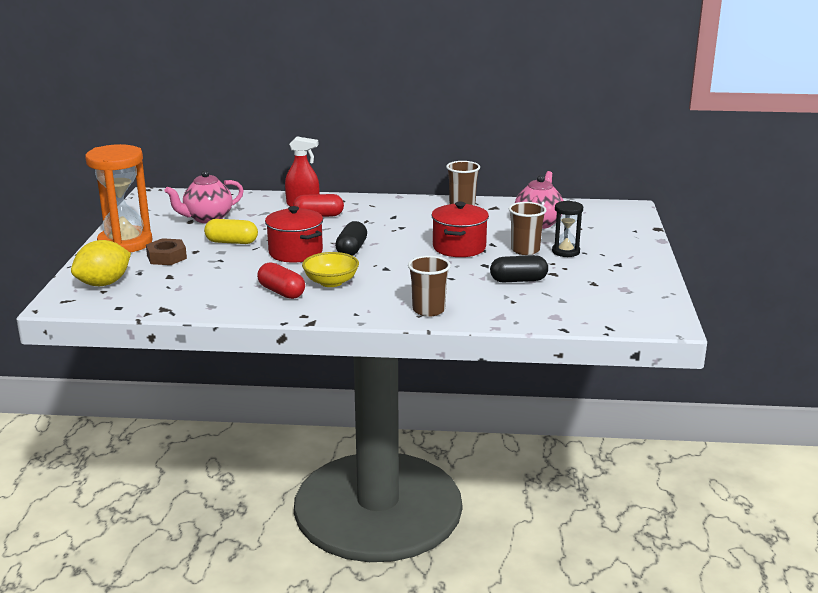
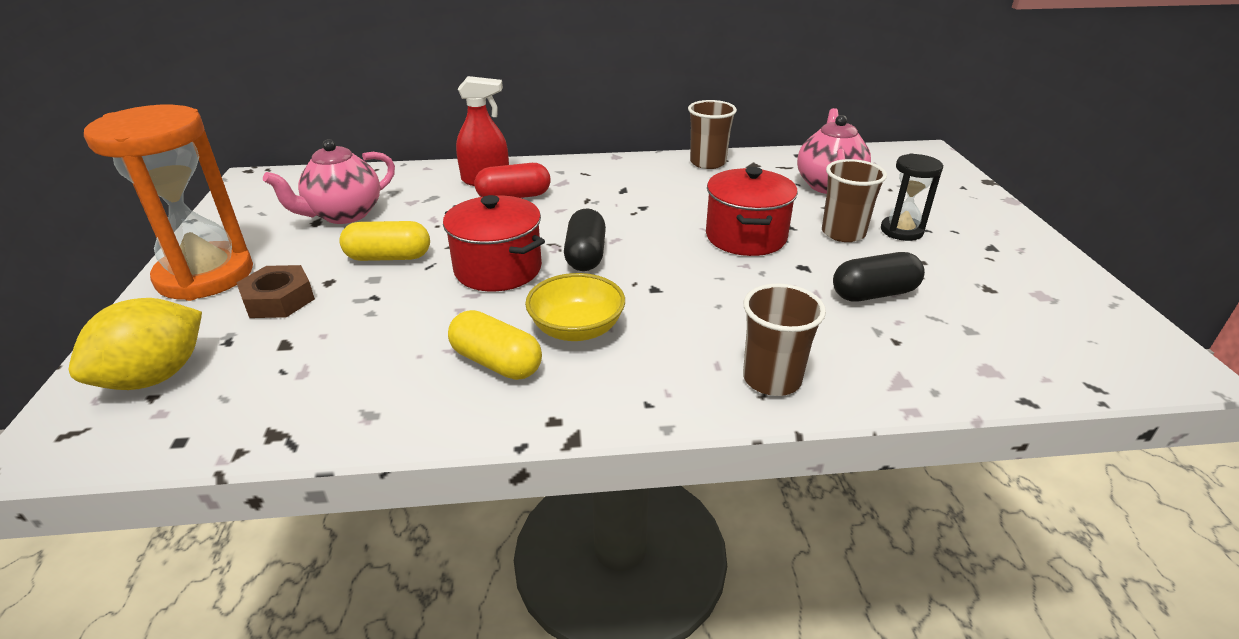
camera: 10 degrees left, 10 degrees up
(281, 292) = (496, 362): red capsule -> yellow capsule

